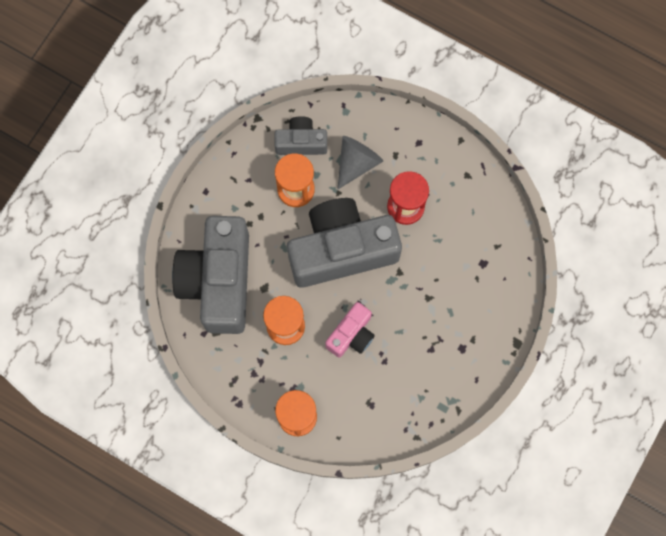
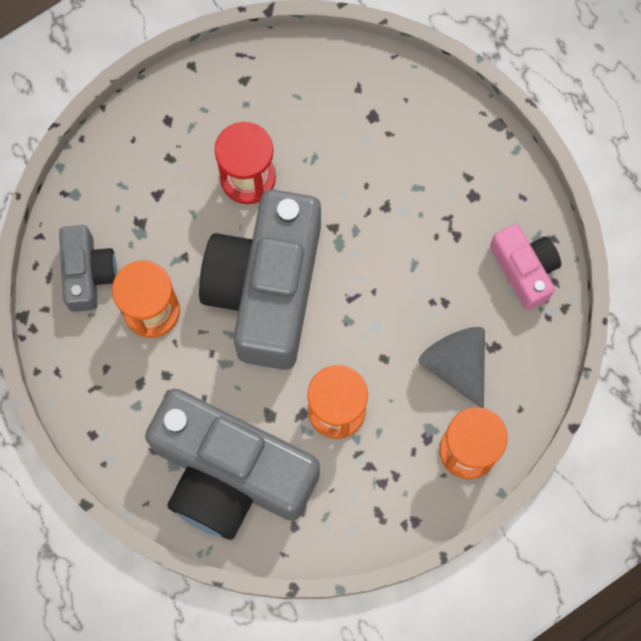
camera: 65 degrees left, 0 degrees up
(301, 142) = (88, 273): grey camera -> grey camera turned 150 degrees clockwise
(351, 335) = (389, 328): pink camera -> pink camera (524, 269)
(356, 163) = (155, 213): grey cone -> grey cone (456, 365)

